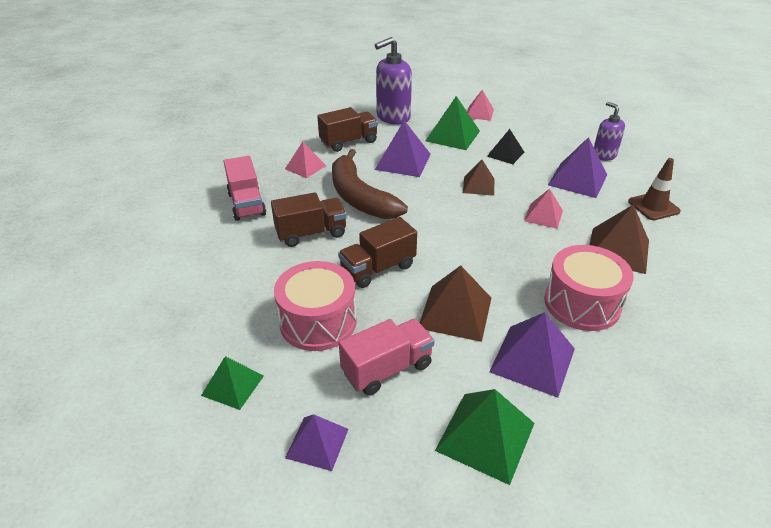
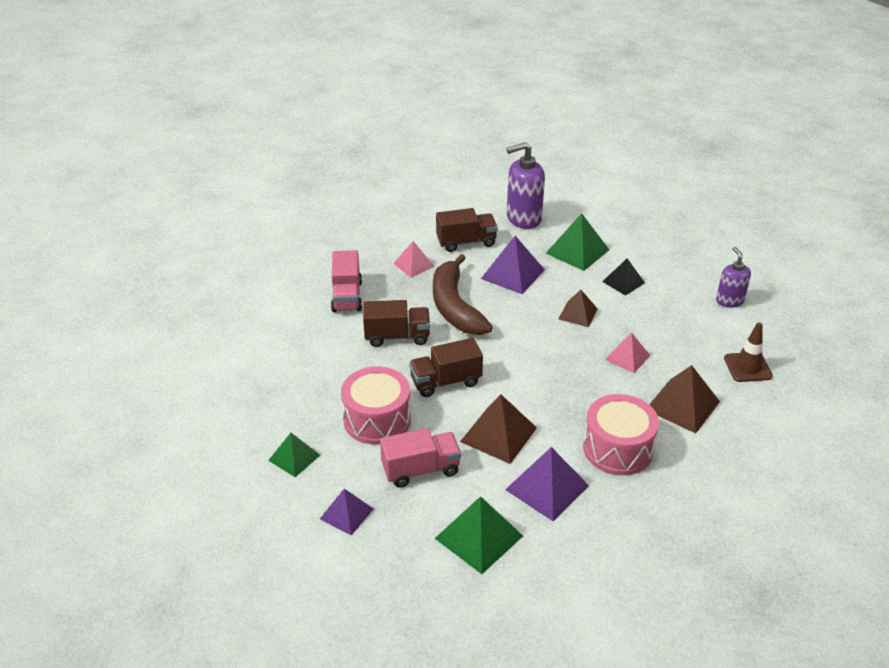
camera: 15 degrees right, 0 degrees up
(479, 113) = (619, 227): pink pyramid -> none
(577, 179) = (684, 324): purple pyramid -> none

